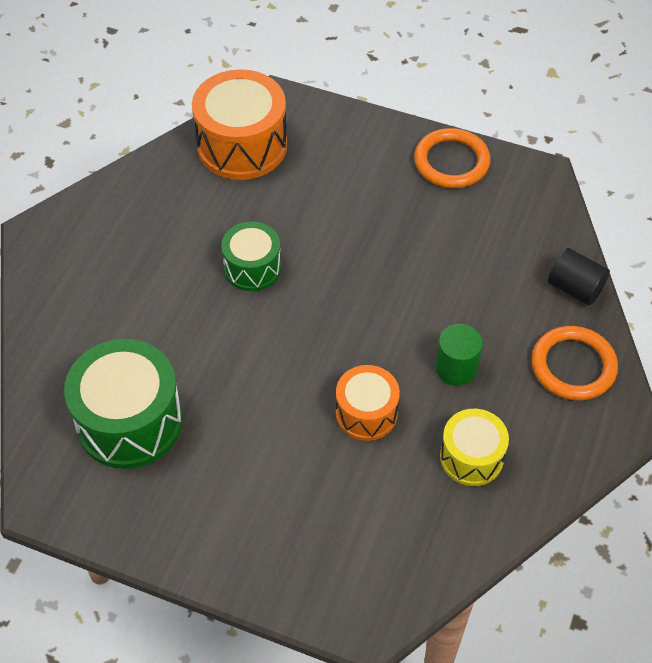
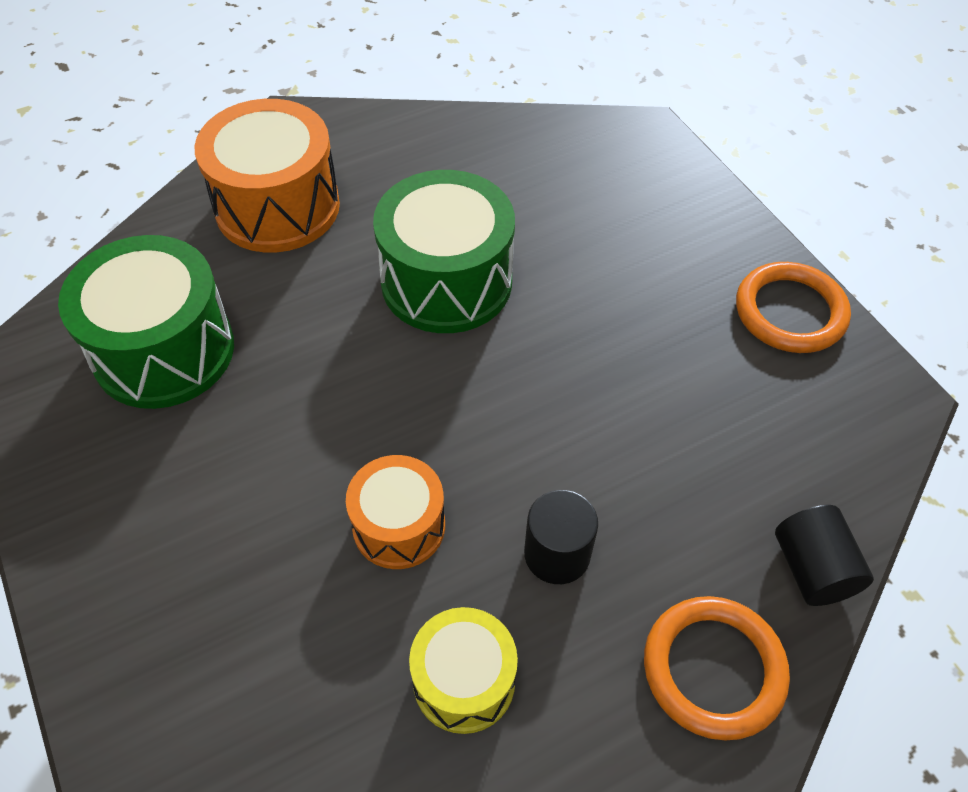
camera: 40 degrees right, 0 degrees up
(242, 145) = (565, 156): orange drum -> orange drum (277, 206)
(252, 268) = (446, 281): green drum -> green drum, size x1.69
(456, 368) = (557, 554): green cylinder -> black cylinder

